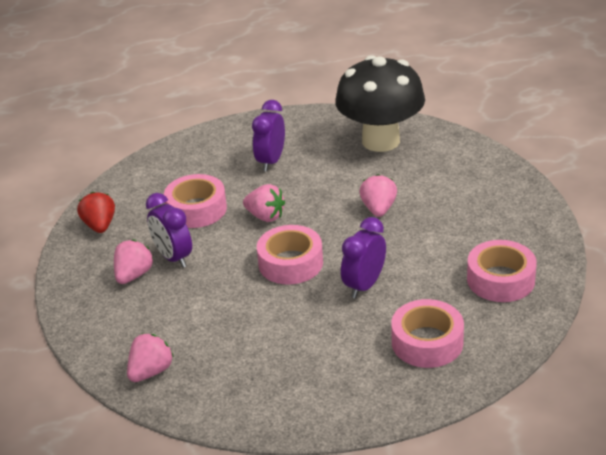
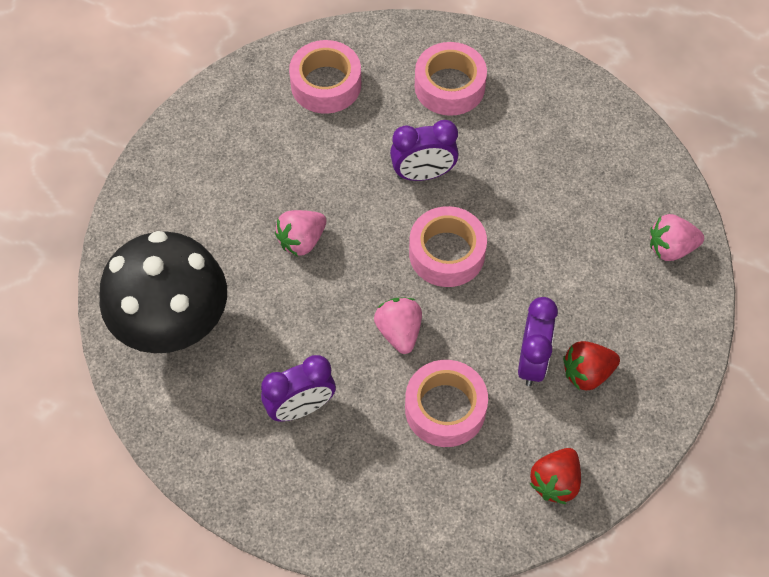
camera: 135 degrees left, 25 degrees up
(134, 275) = (587, 373): pink strawberry -> red strawberry

